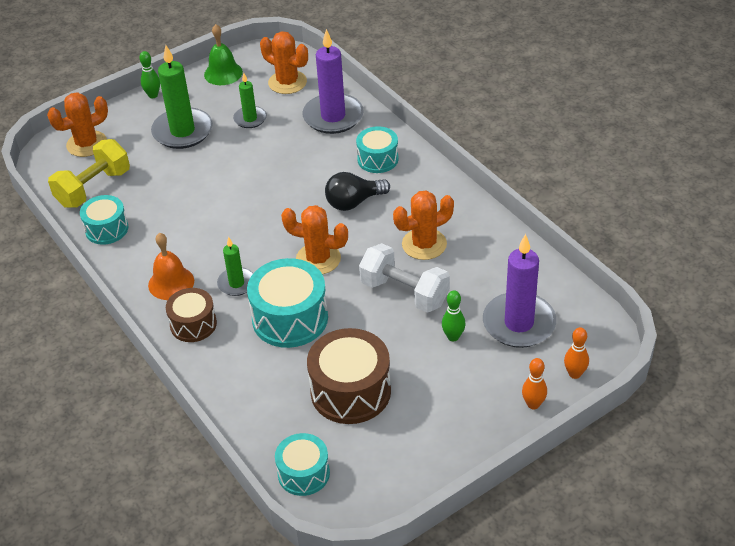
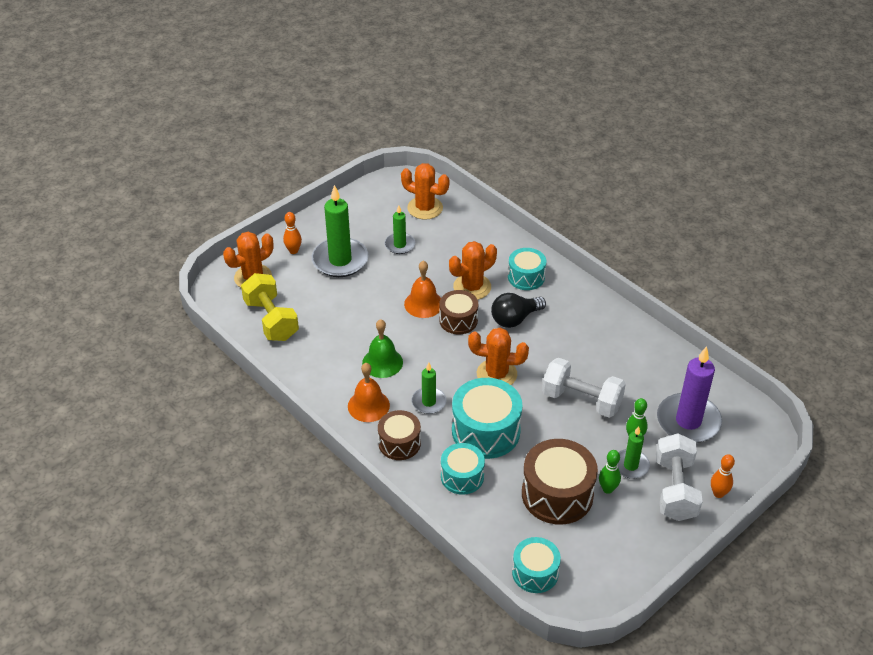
camera: 10 degrees left, 0 degrees up
(93, 188) = (271, 320): yellow dumbbell -> yellow dumbbell turned 60 degrees counterclockwise
(106, 229) = (294, 358): turquoise drum -> turquoise drum (462, 476)
(153, 95) = (303, 227): green bowling pin -> green bowling pin (607, 489)
(223, 73) = (363, 202): green bell -> green bell (382, 362)
(259, 181) = (423, 304): none -> orange bell
(292, 200) = (458, 320): none -> brown drum
(333, 116) = (475, 239): purple candle -> none
(424, 244) = (587, 354): orange cactus -> orange cactus (472, 287)
(441, 366) = (630, 465): none -> green candle
(485, 396) = (675, 489): none -> white dumbbell
(574, 374) = (747, 463): orange bowling pin -> orange bowling pin (293, 251)

